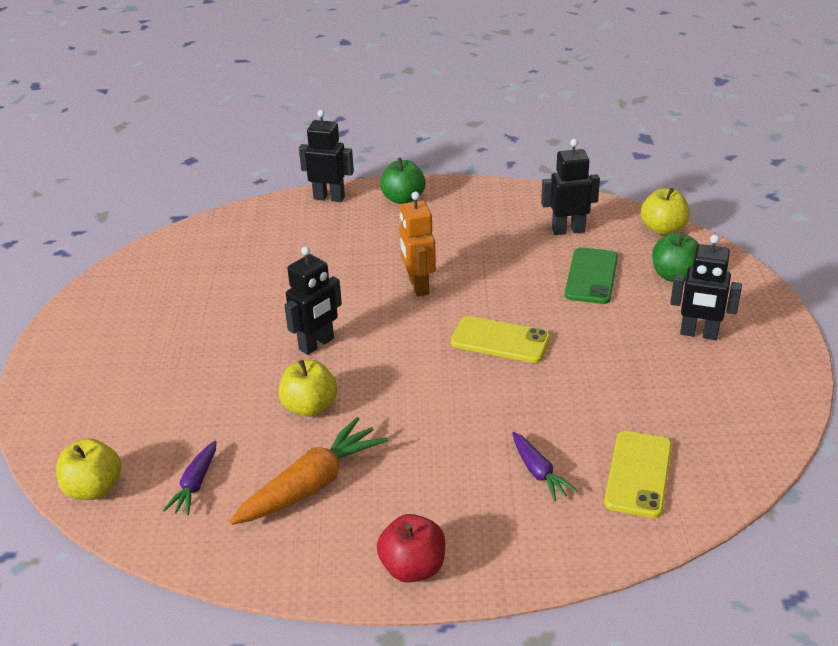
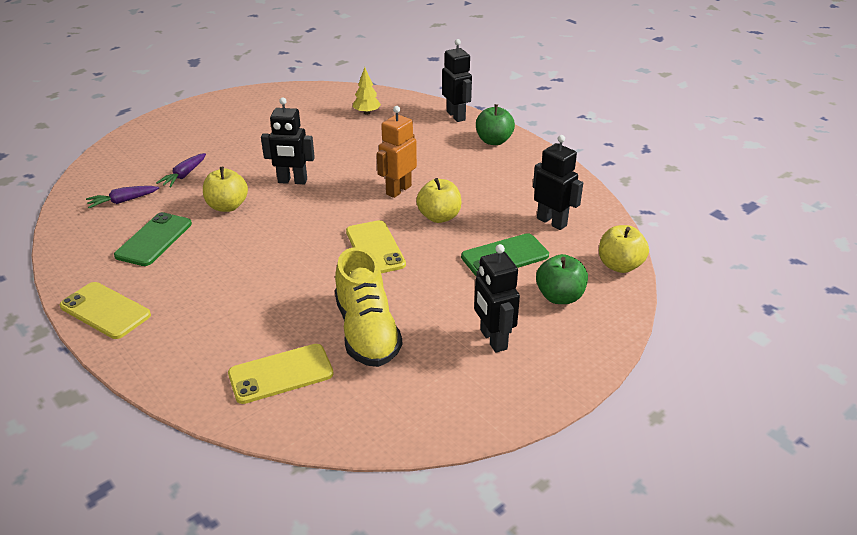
camera: 50 degrees right, 0 degrees up
(94, 489) = (95, 173): yellow apple -> yellow apple (439, 217)
(245, 244) = (367, 113): none -> yellow tree
(312, 485) = (154, 239): orange carrot -> green phone
(413, 567) = (105, 311): red apple -> yellow phone
(538, 472) = (242, 325): purple carrot -> purple carrot (184, 175)
(624, 397) = (367, 332): none -> yellow shoe

